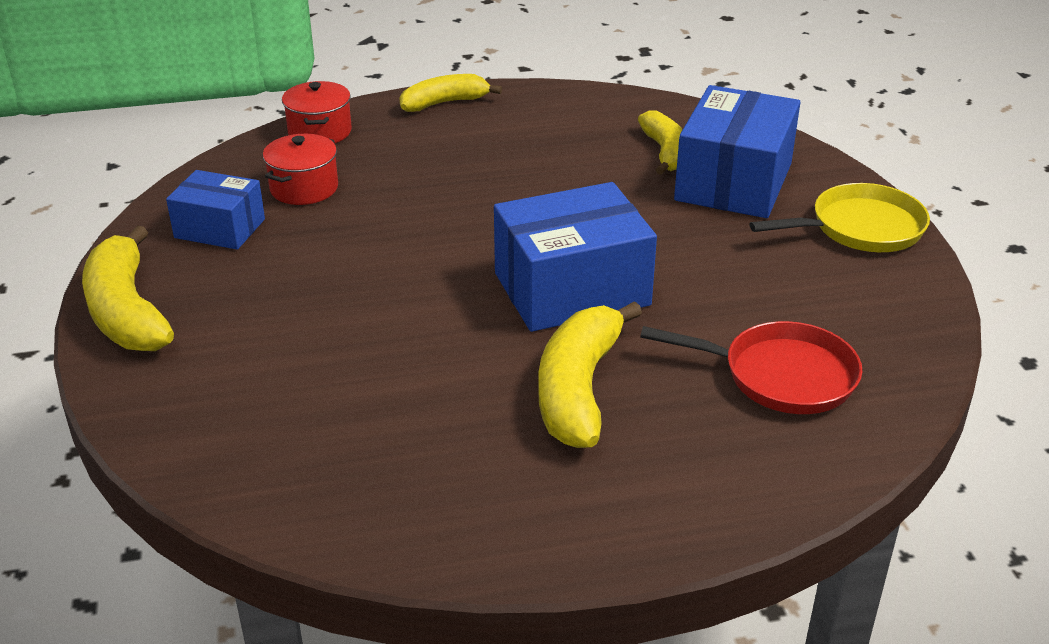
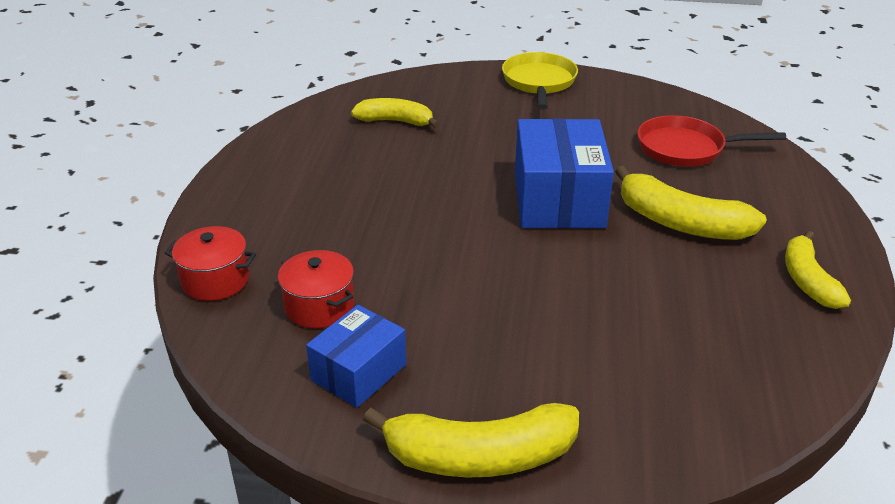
camera: 70 degrees left, 0 degrees up
(444, 103) = (225, 200): yellow banana -> yellow banana (808, 280)
(733, 182) = (455, 107): blue box -> none
(780, 376) = (686, 148): red pan -> red pan turned 120 degrees counterclockwise

